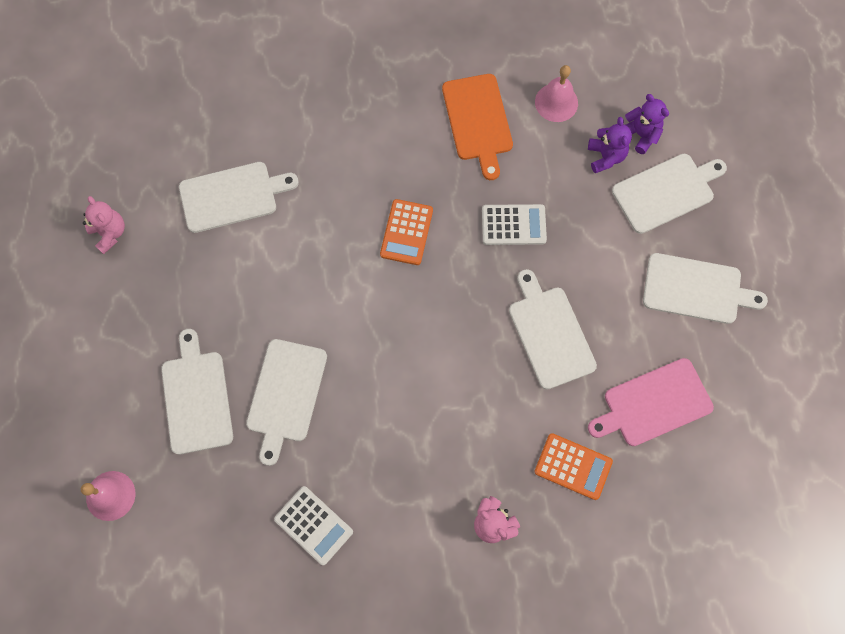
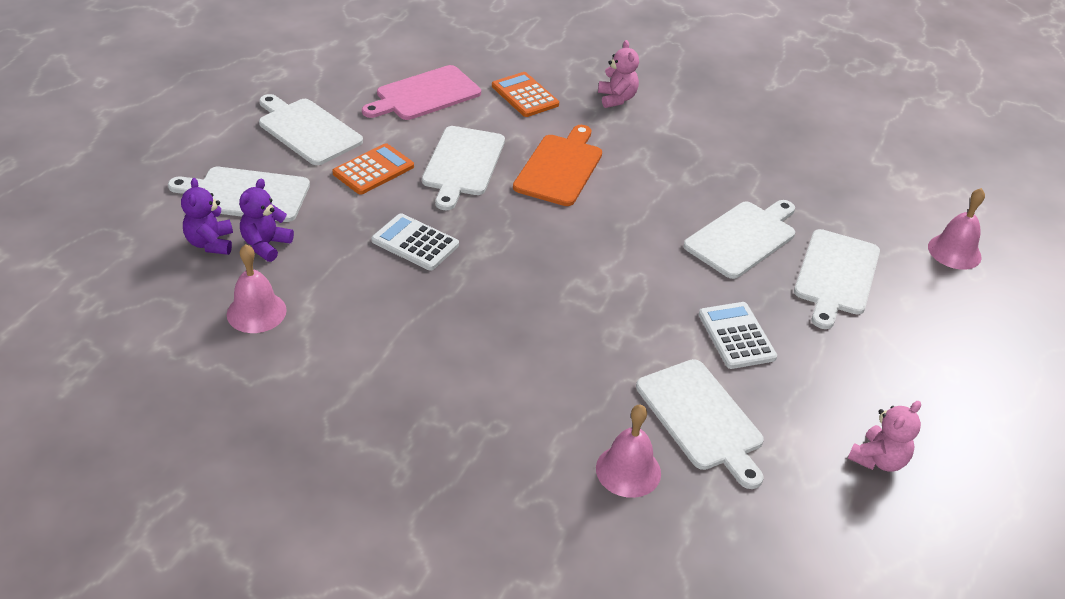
camera: 150 degrees left, 30 degrees down
(110, 233) = (878, 459): pink teddy bear -> pink teddy bear turned 135 degrees counterclockwise
(232, 196) = (701, 418): white cutting board -> white cutting board turned 135 degrees counterclockwise
(256, 132) = (628, 470): none -> pink bell
(313, 525) = (768, 158): white calculator -> white calculator (736, 336)
(406, 232) = (527, 290): orange calculator -> orange calculator (373, 170)
(478, 121) = (357, 341): orange cutting board -> orange cutting board (560, 168)
(653, 403) = (424, 94): pink cutting board -> pink cutting board turned 135 degrees clockwise

